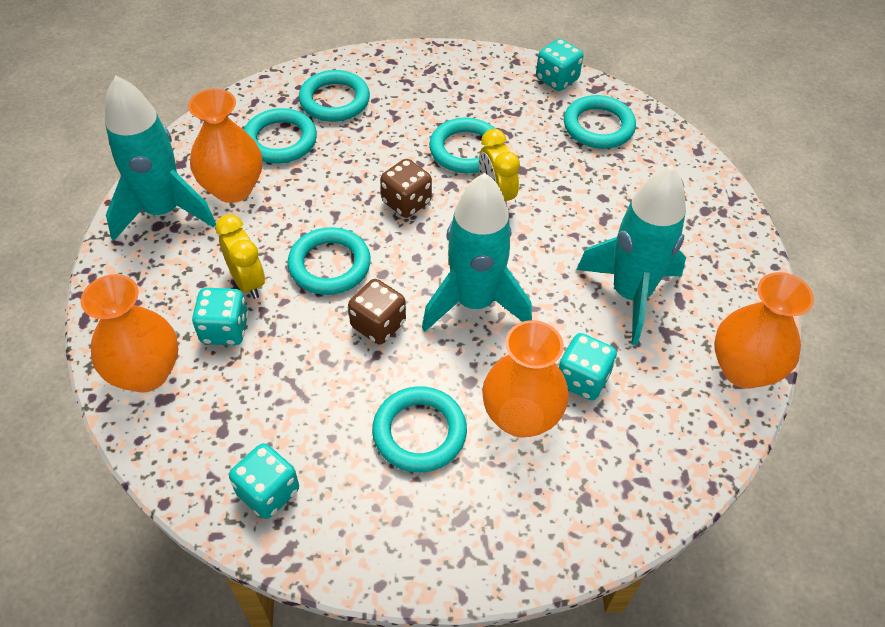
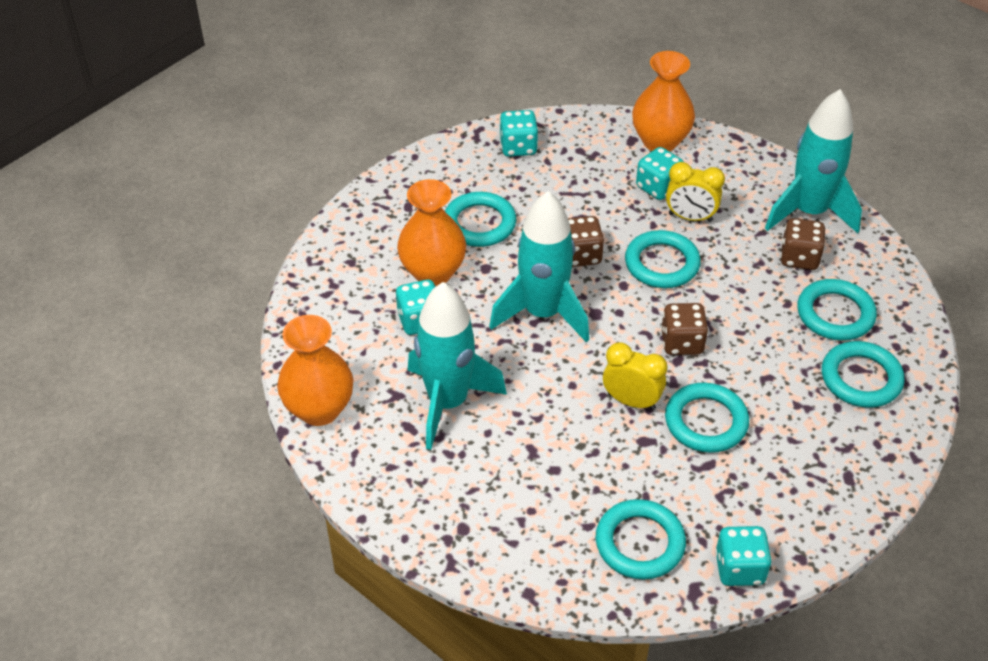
camera: 135 degrees right, 5 degrees down
(233, 189) = (799, 258): orange vase -> brown dice

